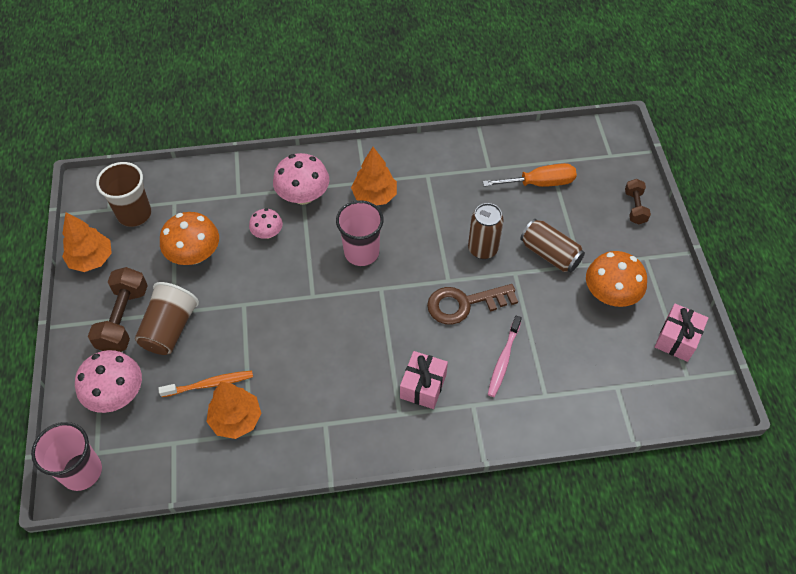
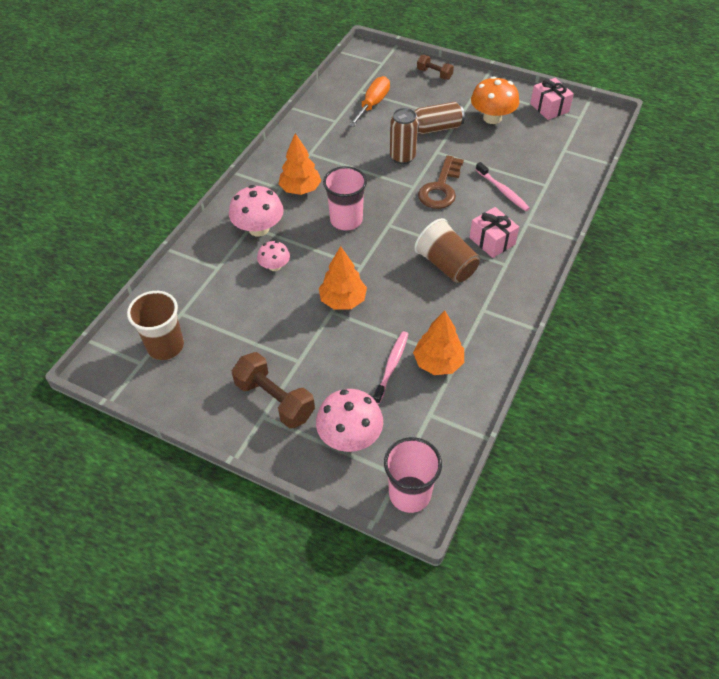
camera: 55 degrees left, 5 degrees down
(91, 259) = (186, 398): orange tree -> orange tree (343, 300)
(170, 329) = (314, 371): brown cup -> brown cup (446, 265)
(194, 254) = (251, 322): orange mushroom -> none
(209, 384) = (391, 366): orange toothbrush -> pink toothbrush

